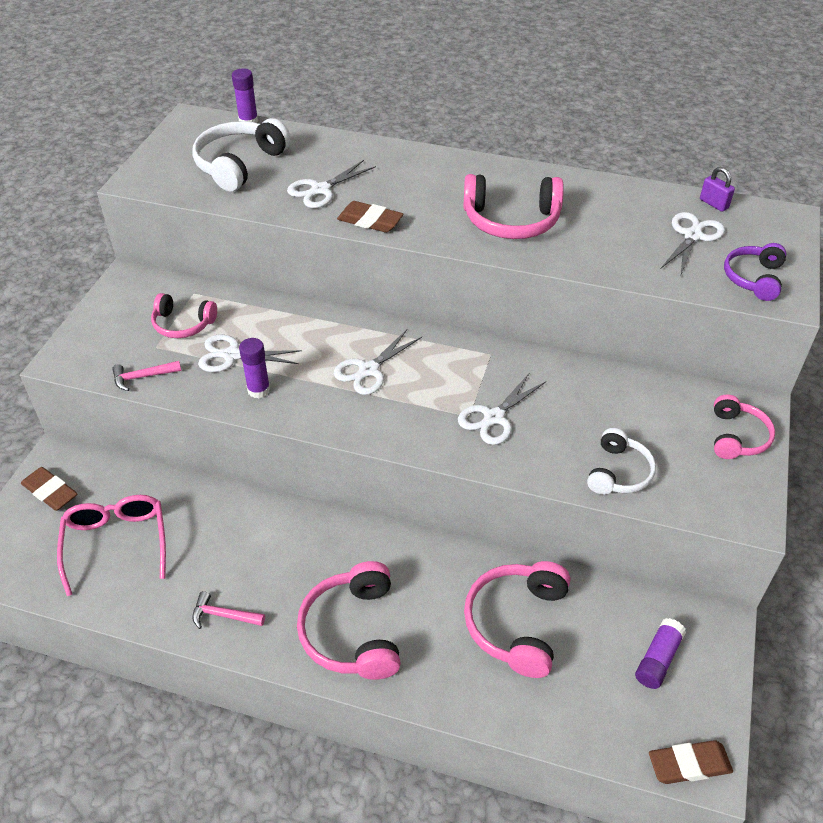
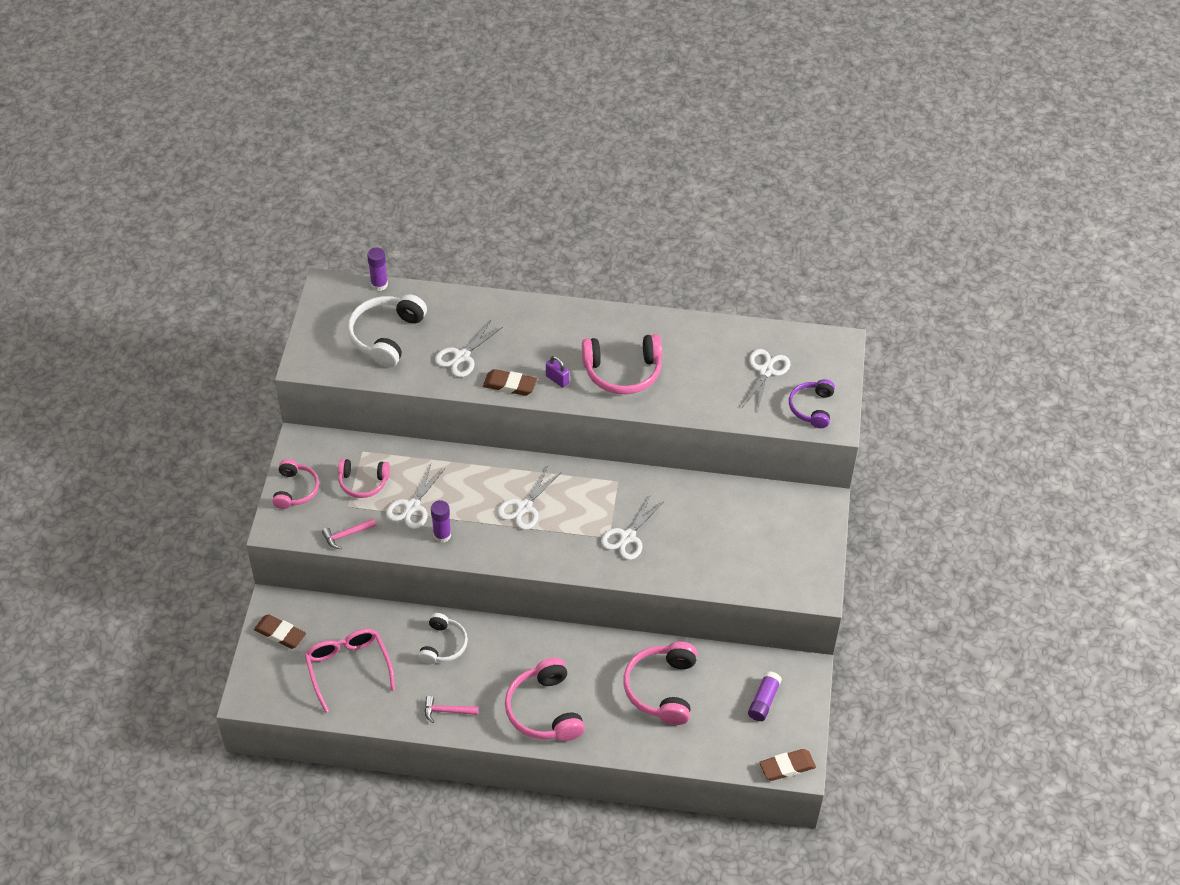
camera: 10 degrees left, 5 degrees up
(232, 355) = (412, 507): white scissors -> white scissors turned 60 degrees counterclockwise
(618, 472) = (724, 570): white headphones -> white headphones (443, 645)
(713, 204) = (782, 336): purple padlock -> purple padlock (557, 379)
(737, 436) = (809, 531): pink headphones -> pink headphones (295, 490)

